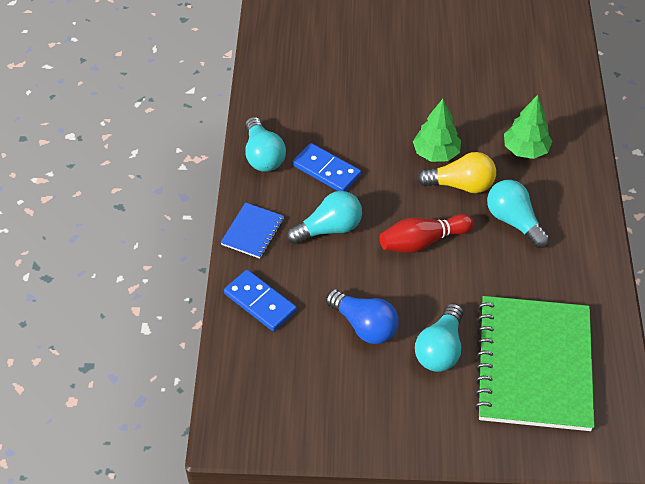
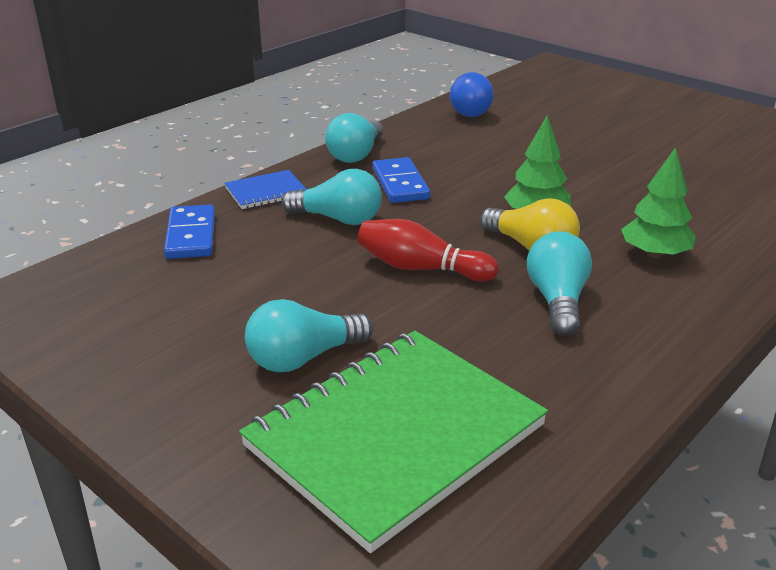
camera: 40 degrees right, 20 degrees down
(364, 325) = (256, 298): blue light bulb -> blue light bulb (467, 110)

